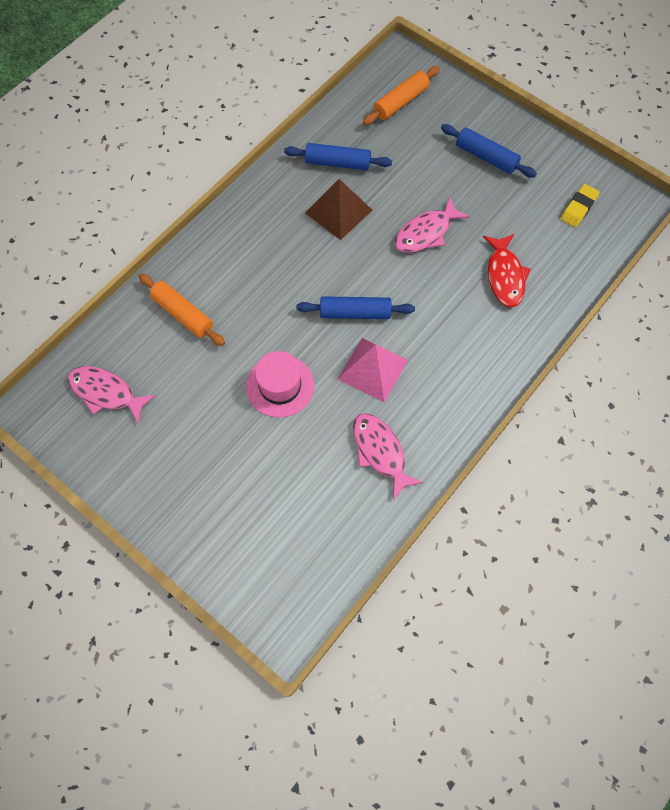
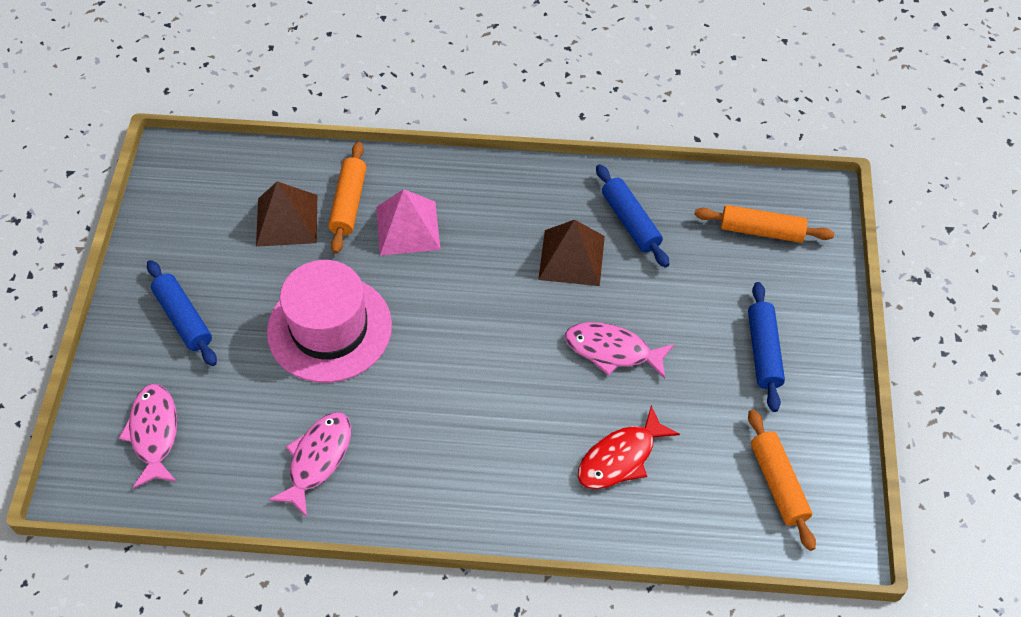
camera: 55 degrees right, 10 degrees down
(106, 392) = (224, 198): pink fish -> pink fish (154, 433)
(163, 361) = (287, 220): none -> brown pyramid
(280, 386) = (329, 328): pink hat -> pink hat, size x1.54
(355, 313) = (461, 343): blue rolling pin -> blue rolling pin (183, 318)
(373, 369) = (407, 398): pink pyramid -> pink pyramid (407, 228)
(578, 208) = (778, 484): yellow eraser -> orange rolling pin

